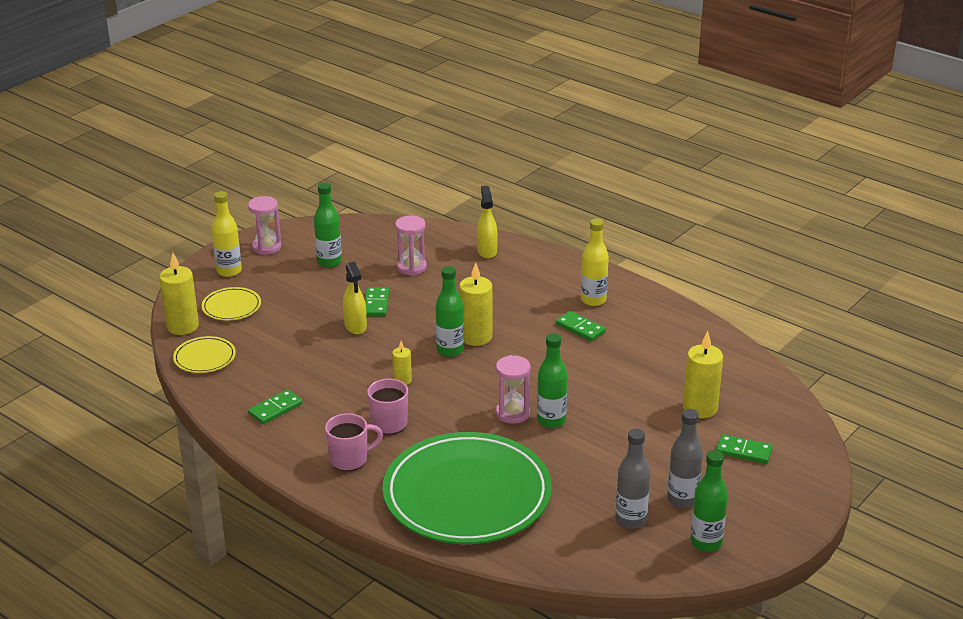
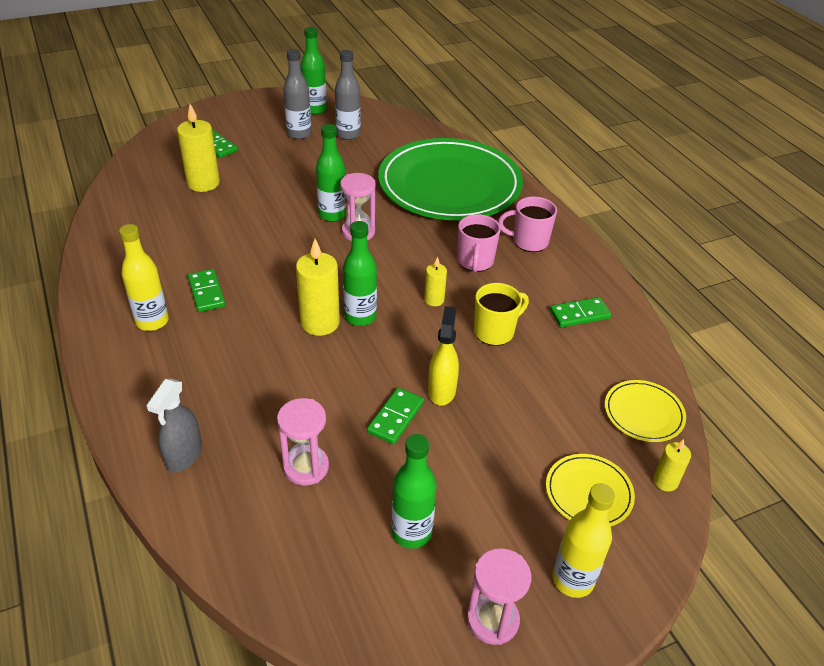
camera: 155 degrees left, 10 degrees up
(182, 326) = (665, 481): yellow candle -> yellow candle, size x0.54
(339, 374) = (495, 331): none -> yellow mug
(487, 251) = (184, 456): yellow spray bottle -> grey spray bottle

